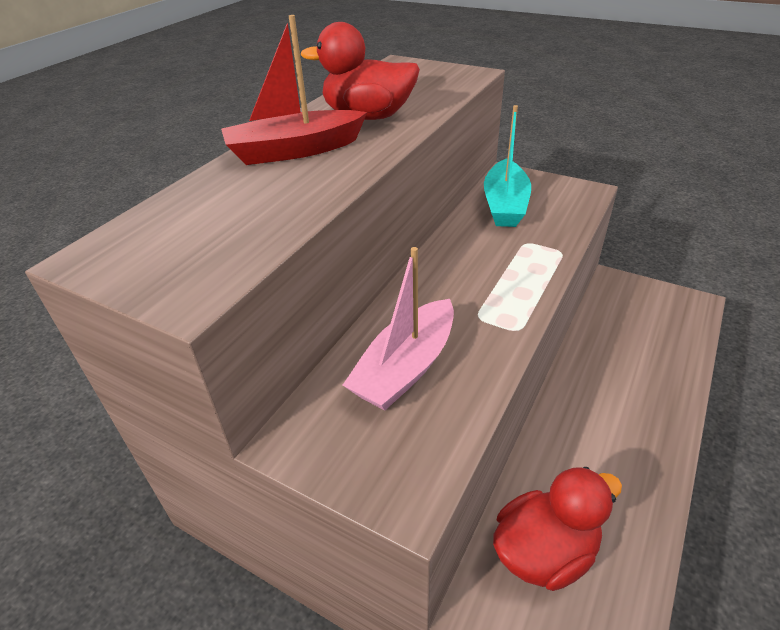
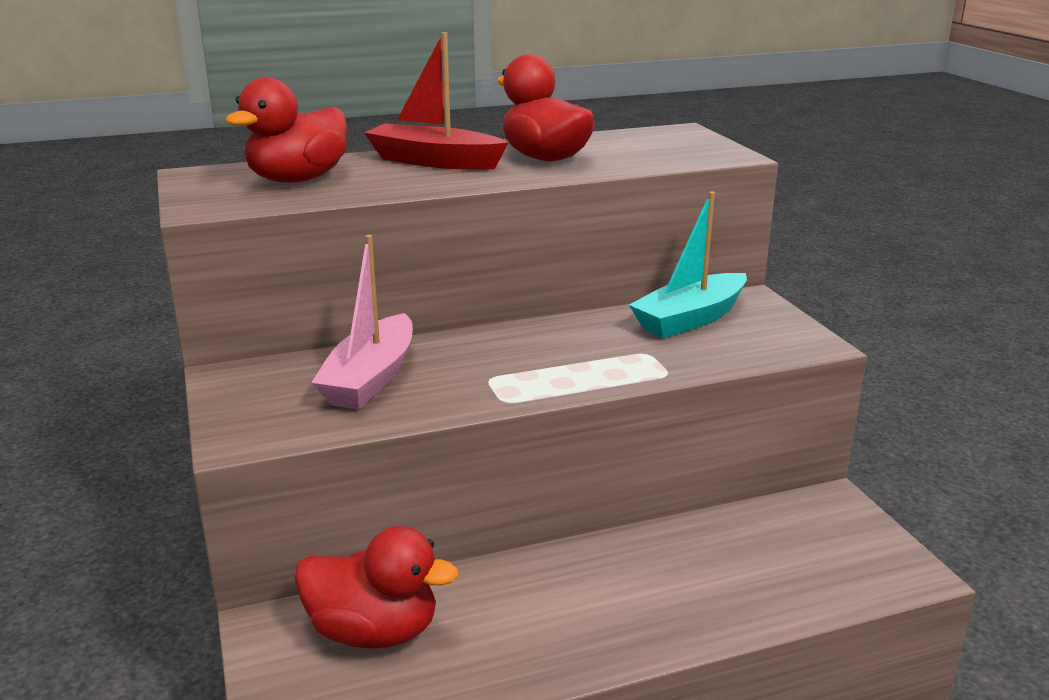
camera: 40 degrees right, 15 degrees down
(217, 218) = (298, 180): none -> red duck
(405, 367) = (370, 378): pink boat -> pink boat turned 60 degrees counterclockwise

